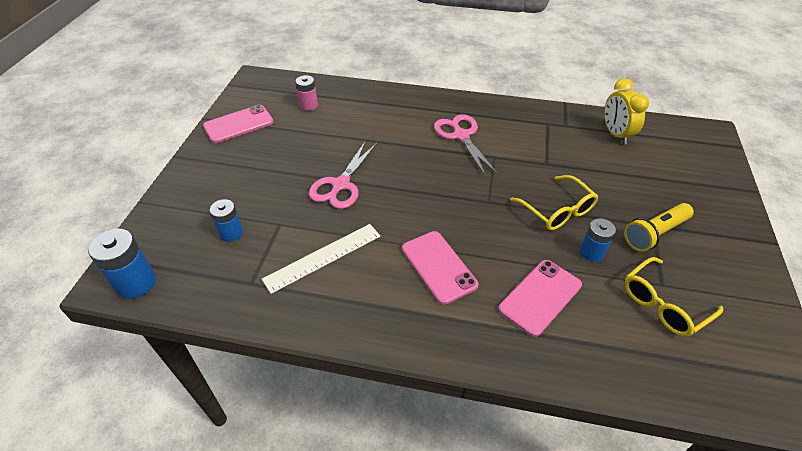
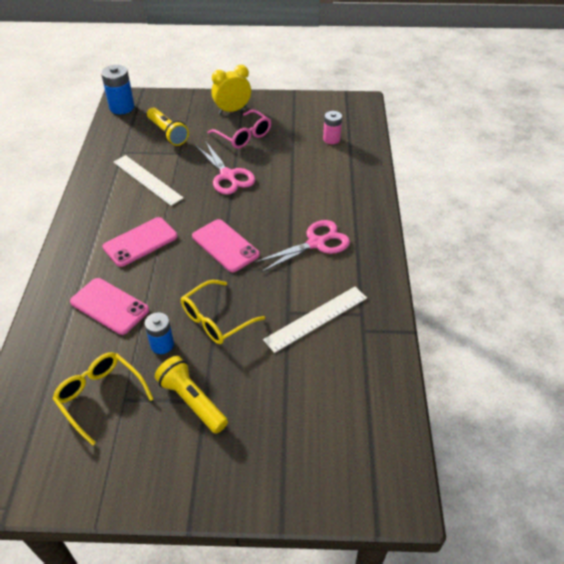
camera: 80 degrees right, 0 degrees up
(231, 233) = (167, 133): blue battery -> yellow flashlight
(238, 124) = (291, 108): pink phone -> pink phone (225, 246)
(272, 165) = (244, 136): none -> pink glasses
(341, 185) = (227, 175): pink scissors -> pink scissors turned 135 degrees counterclockwise
(553, 148) = (316, 318): none -> white ruler
(615, 134) = (360, 380): yellow clock -> yellow clock (232, 110)

